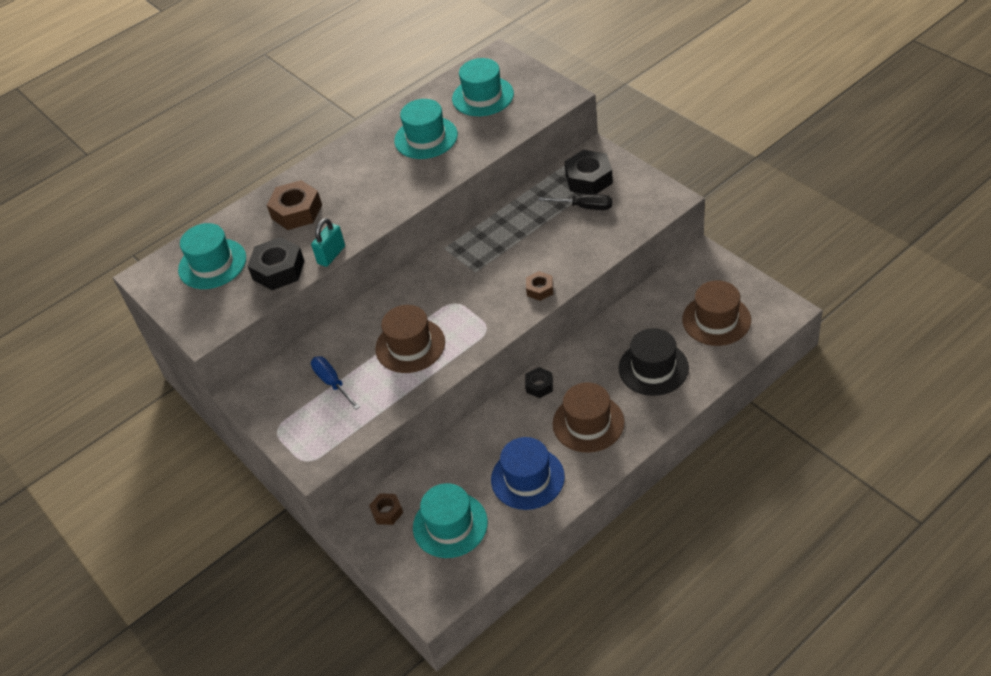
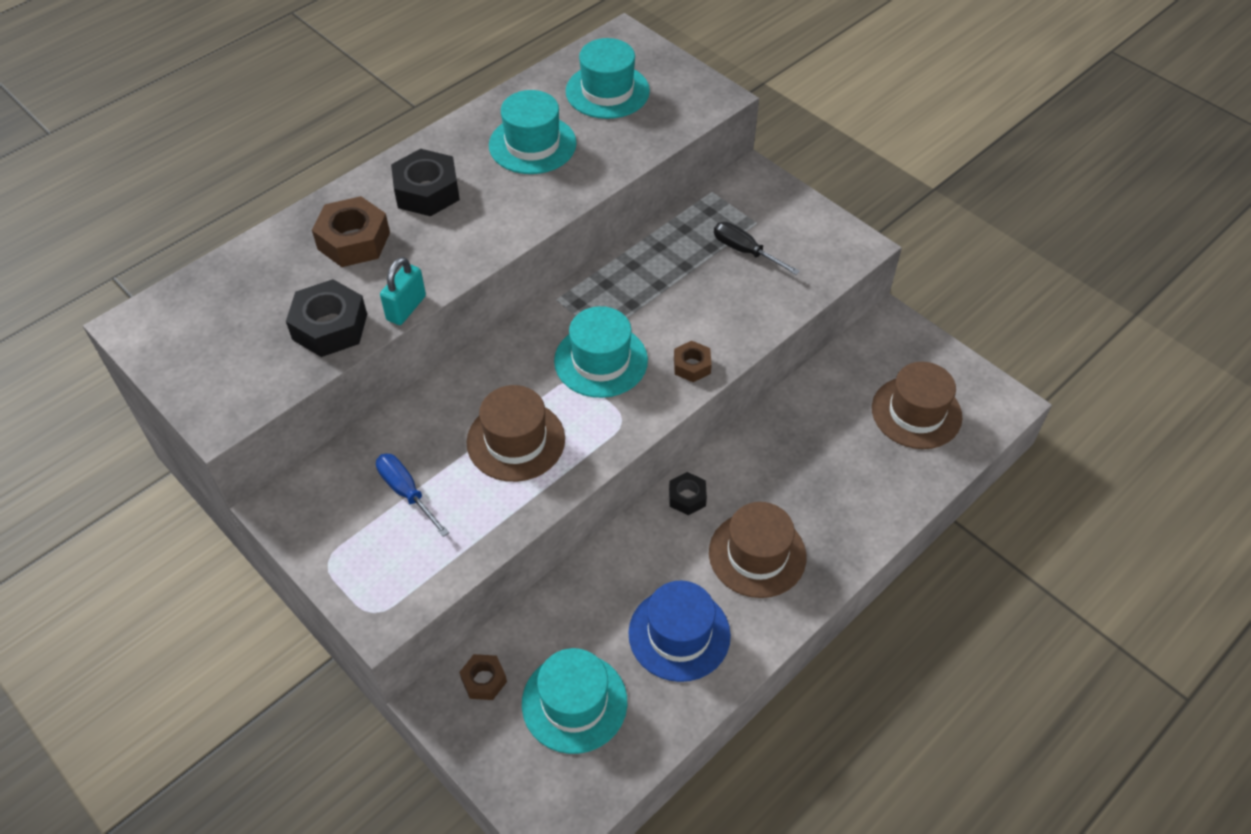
camera: 10 degrees left, 5 degrees up
(212, 264) = (232, 312): turquoise hat -> turquoise hat (601, 360)
(585, 207) = (745, 251): black screwdriver -> black screwdriver turned 150 degrees counterclockwise
(588, 179) = (746, 212): black nut -> black nut (427, 191)
(653, 368) = (839, 478): black hat -> none

